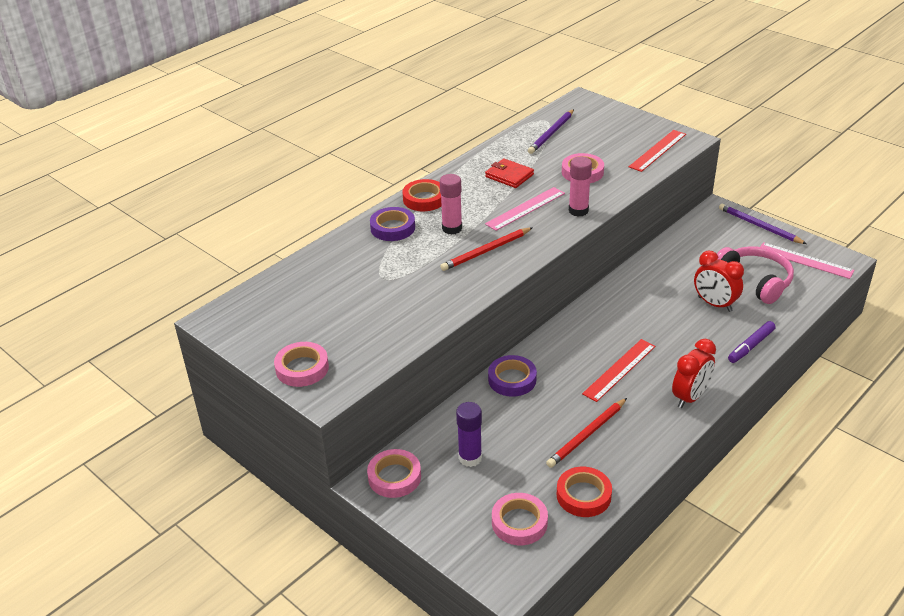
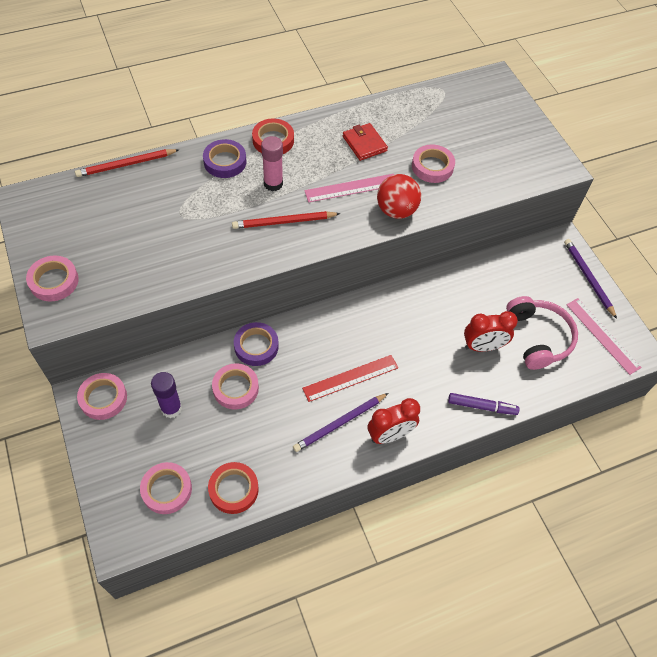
camera: 20 degrees right, 20 degrees up
(519, 418) = (235, 388): none -> pink tape
(551, 133) = (437, 109): purple pencil -> purple pencil (340, 423)
(578, 211) = (396, 210): pink glue stick -> red ball
(587, 435) = (278, 431): red pencil -> red pencil (126, 165)
(658, 150) = (521, 169): red ruler -> none
(714, 304) = (483, 346): red clock -> red clock turned 75 degrees counterclockwise
(750, 346) = (482, 406): purple marker -> purple marker turned 150 degrees counterclockwise

